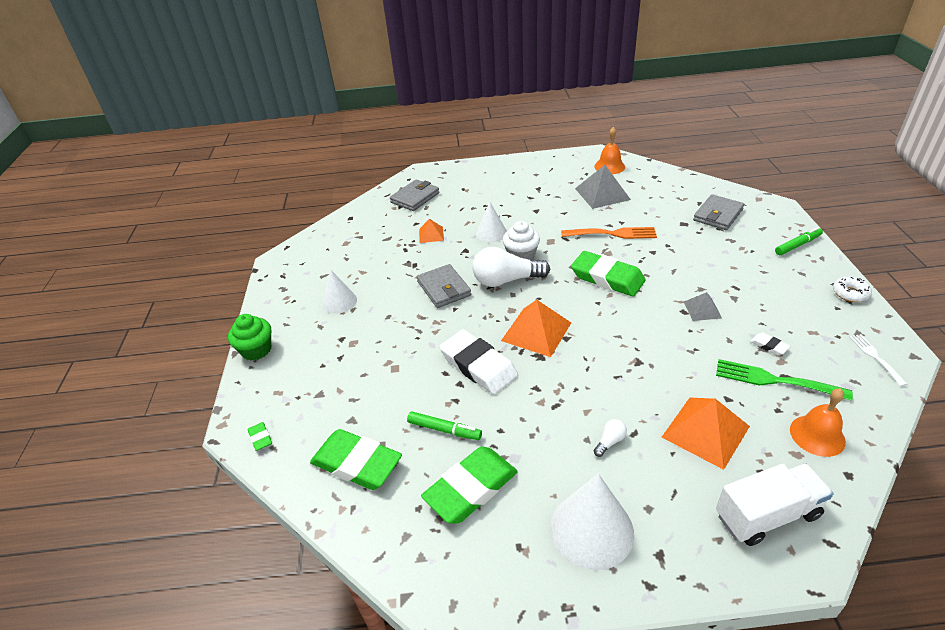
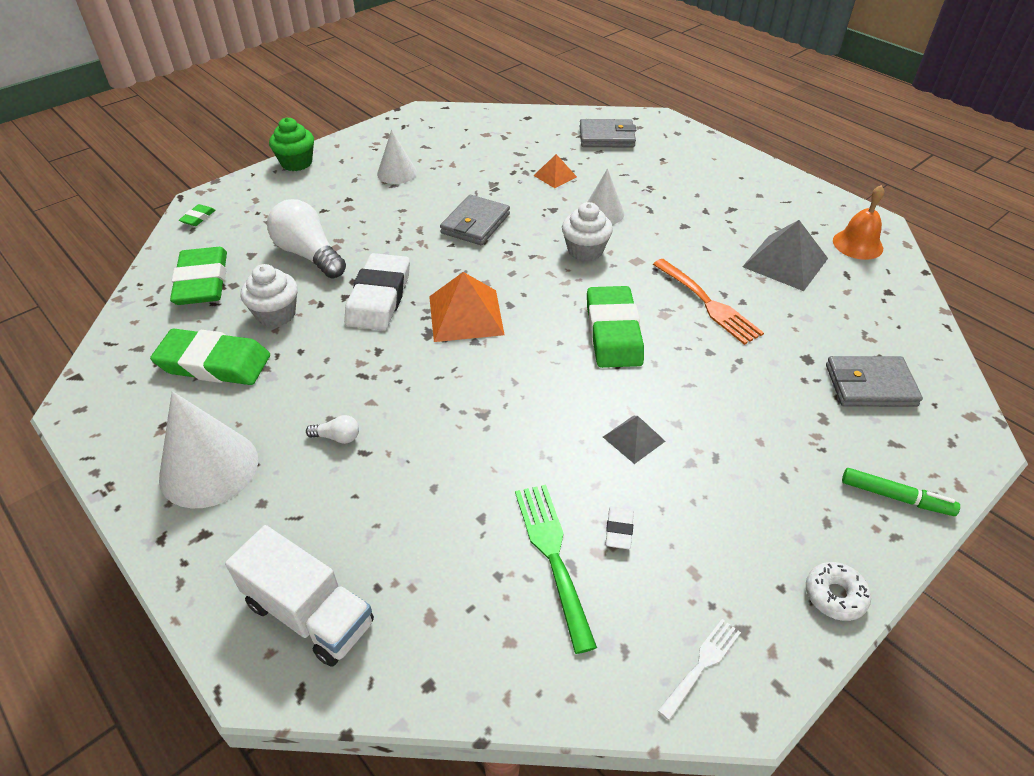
camera: 50 degrees right, 5 degrees up
(444, 430) = (276, 314): green marker -> white cupcake
(506, 280) = (530, 258): white light bulb -> white light bulb (309, 255)
(705, 431) = (409, 514): orange pyramid -> none
(817, 435) = (479, 631): orange bell -> none

